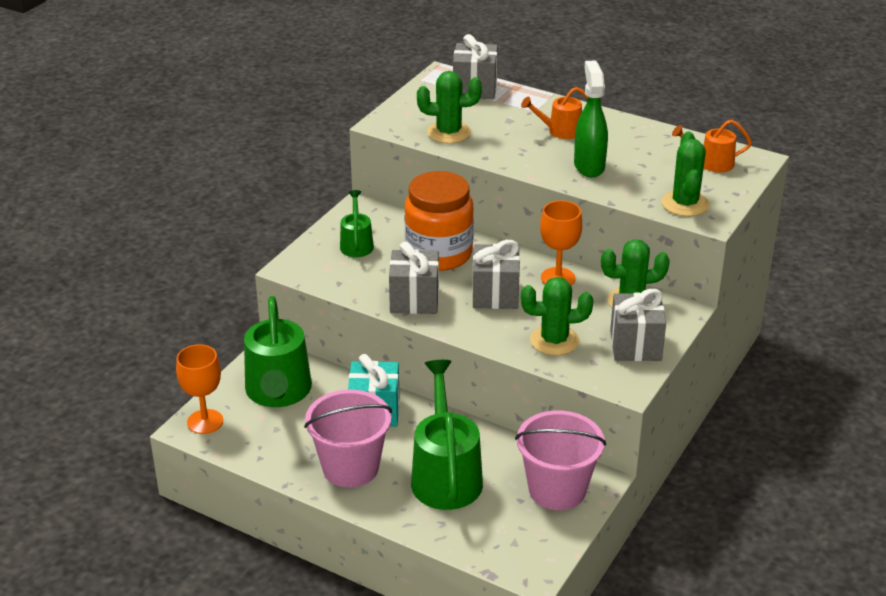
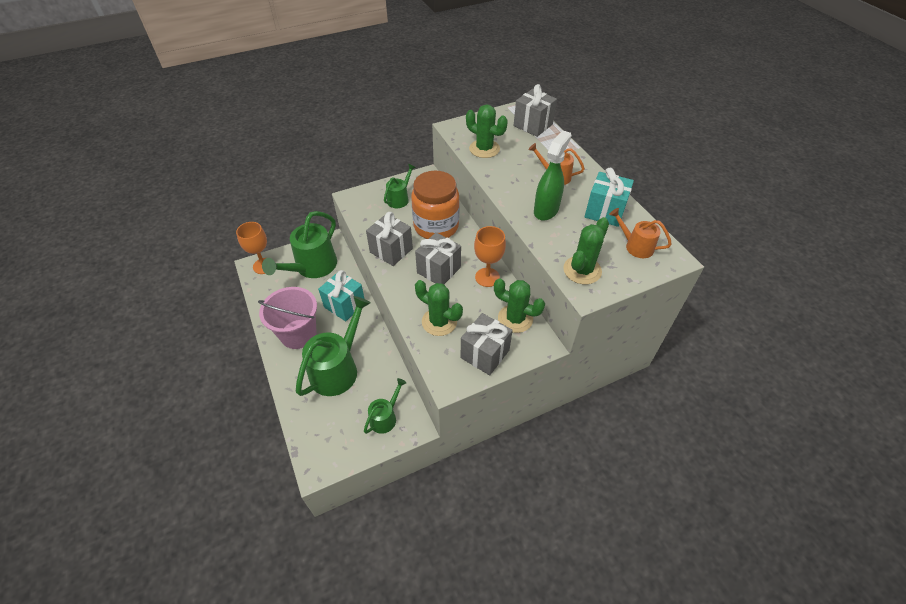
camera: 35 degrees right, 15 degrees up
(557, 490) = (385, 417): pink bucket -> green watering can
(649, 145) = (604, 212): none -> turquoise gift

